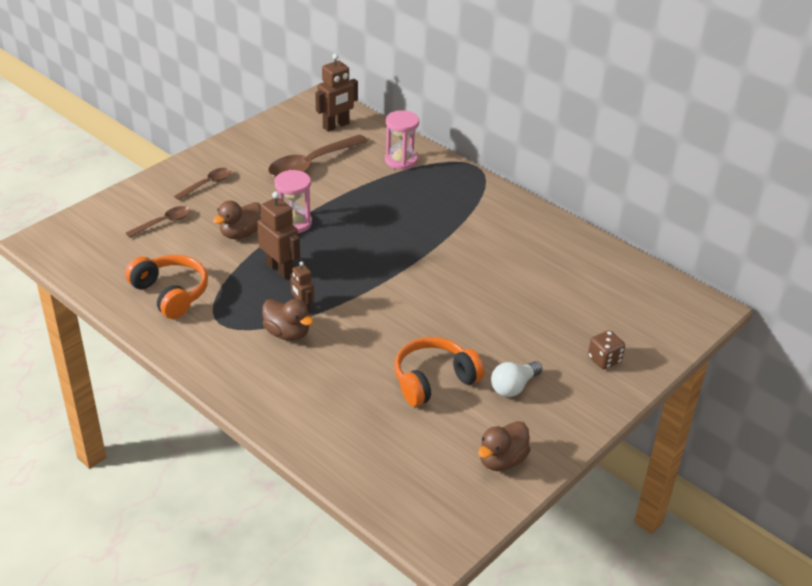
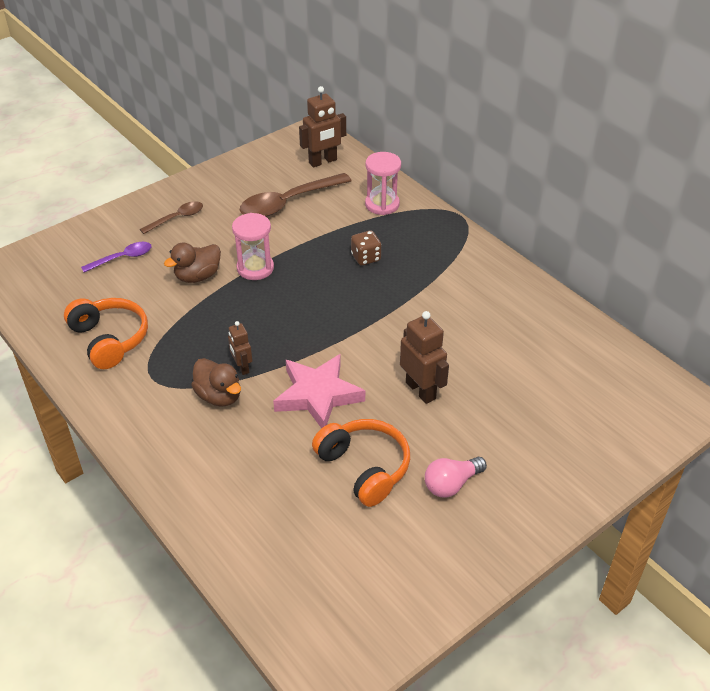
camera: 10 degrees right, 5 degrees up
(164, 222) = (122, 258): brown spoon -> purple spoon
(280, 269) = (228, 320): brown robot -> brown robot (421, 390)
(378, 325) = (318, 395): none -> pink star
(434, 380) = (364, 468): orange headphones -> orange headphones turned 75 degrees clockwise
(502, 460) = (420, 576): brown duck -> none
(513, 387) = (451, 484): white light bulb -> pink light bulb
(604, 360) = (560, 459): brown dice -> brown dice (366, 258)

